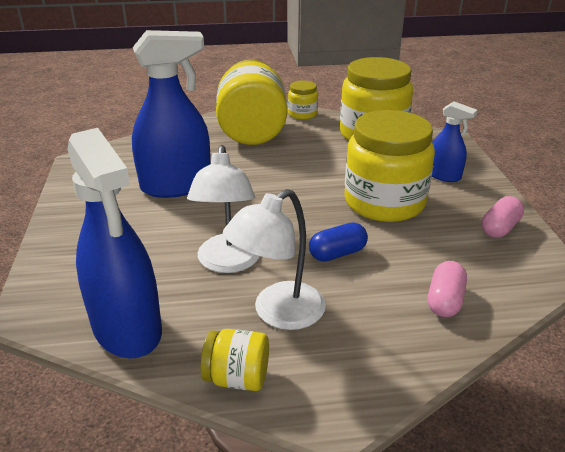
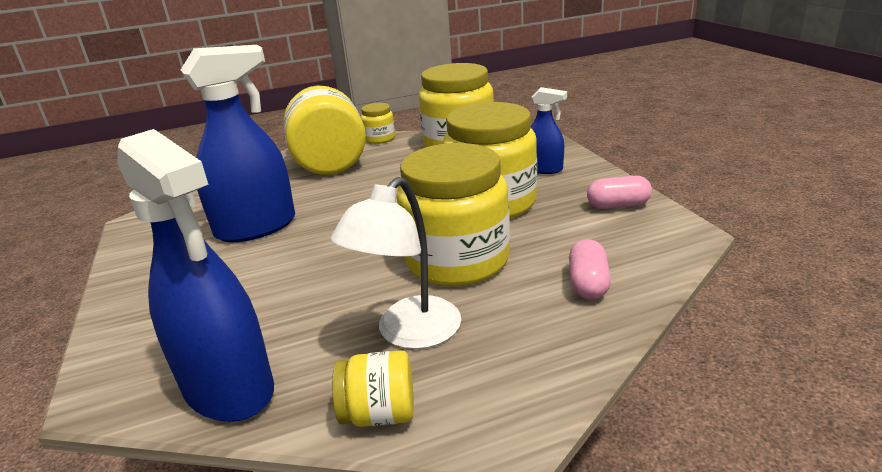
camera: 10 degrees left, 5 degrees down
(228, 263) = (335, 293): white lamp -> none
(337, 253) = (457, 260): blue capsule -> yellow jar
(499, 228) = (618, 206): pink capsule -> pink capsule turned 60 degrees clockwise

